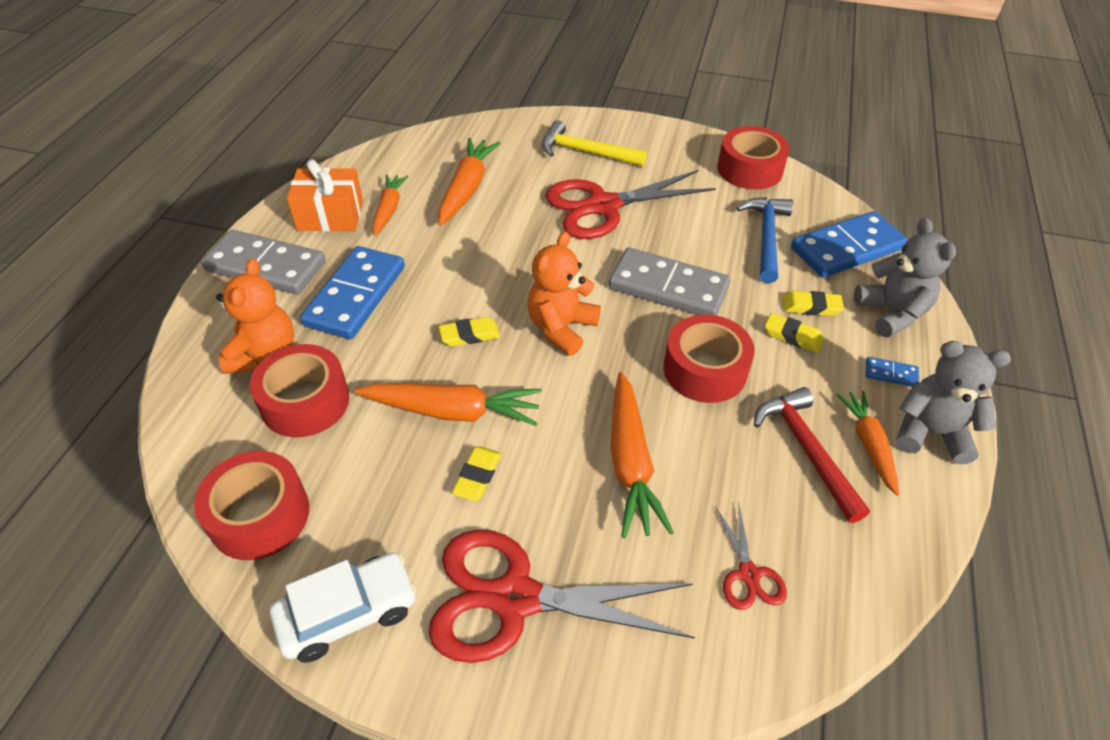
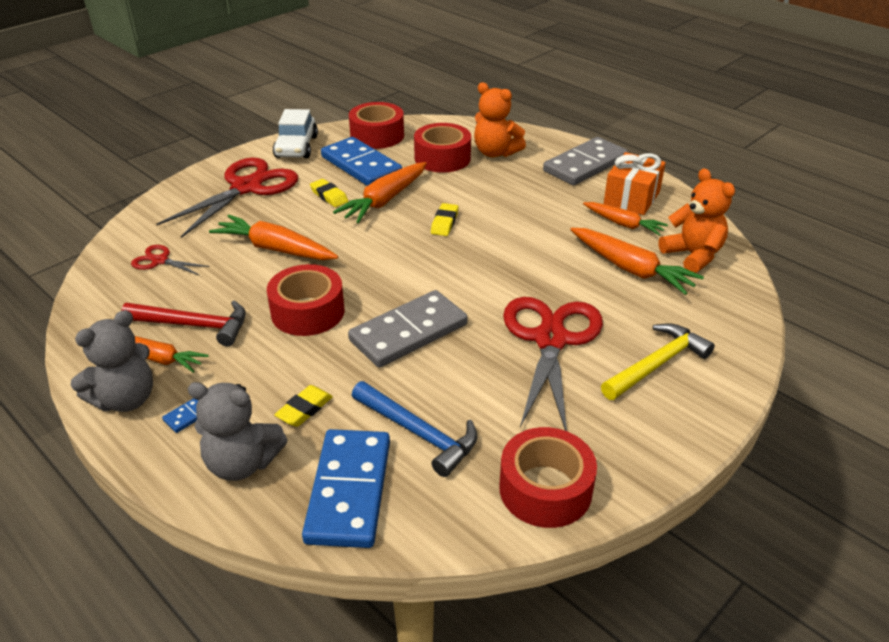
camera: 120 degrees right, 10 degrees down
(356, 296) = (525, 190): blue domino -> blue domino (361, 166)
(561, 328) = (414, 262): orange teddy bear -> orange teddy bear (693, 255)
(793, 336) = (287, 377): yellow eraser -> none

